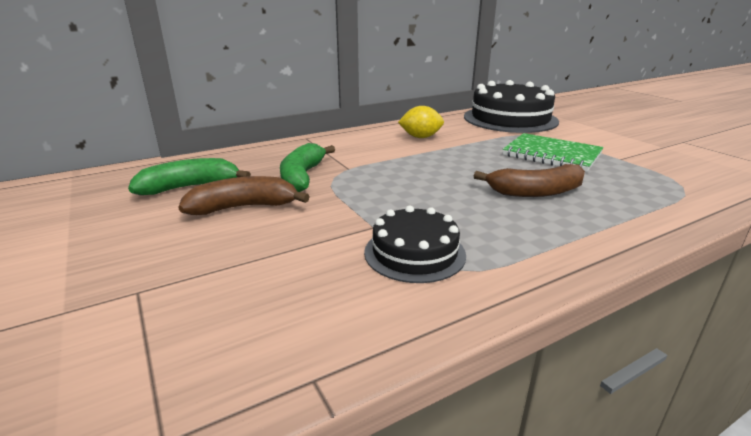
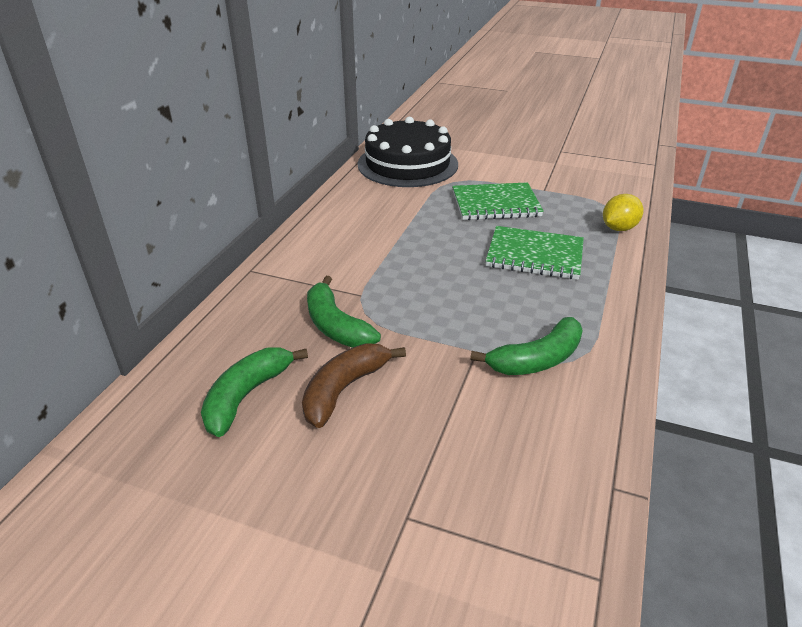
camera: 40 degrees left, 10 degrees up
(414, 253) = (537, 359): black cake -> green banana
(420, 137) = (365, 222): yellow lemon -> yellow lemon (619, 228)
(536, 192) = (534, 255): brown banana -> green notebook

